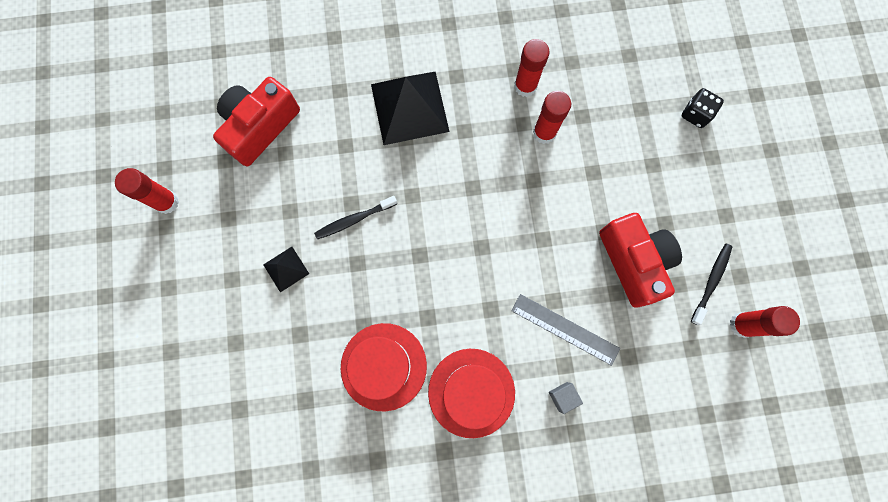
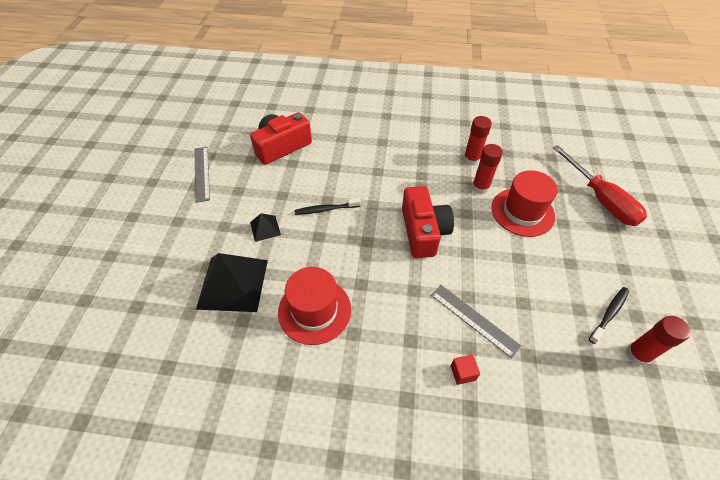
camera: 15 degrees right, 25 degrees down
(167, 202) = (202, 173): red glue stick -> grey ruler
(409, 108) = (386, 156): black pyramid -> black pyramid (233, 284)
(471, 392) = (382, 348): red hat -> red hat (522, 212)
(563, 396) = (462, 373): grey cube -> red cube
(634, 262) = (541, 284): red camera -> red camera (423, 231)
(695, 114) = (600, 199): black dice -> red screwdriver

